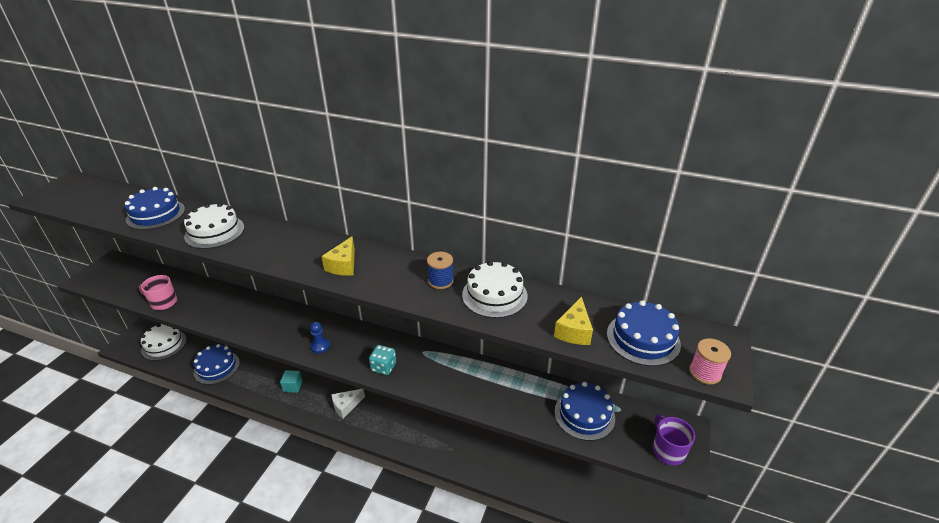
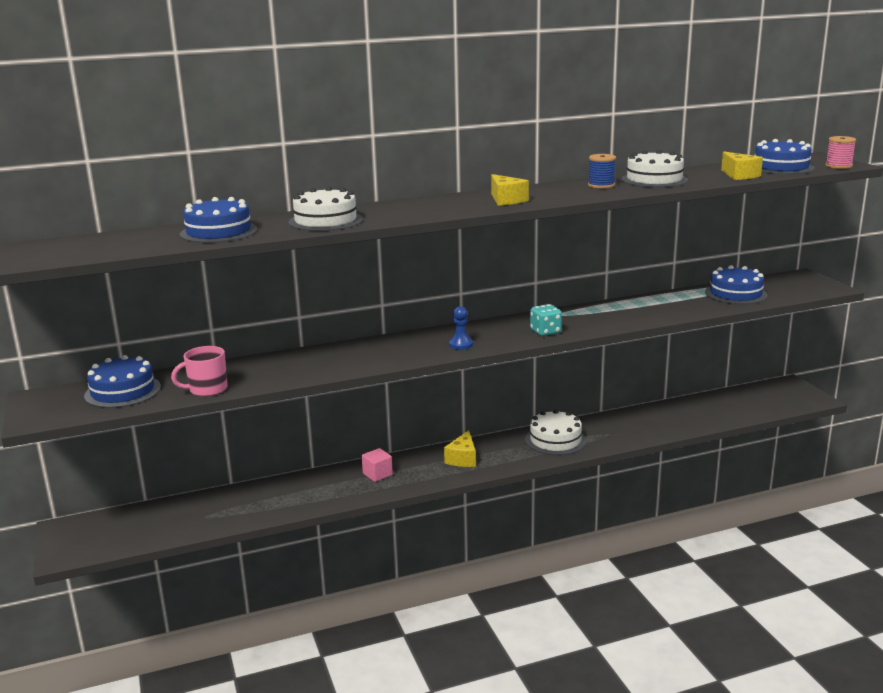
camera: 40 degrees left, 15 degrees down
(164, 345) = (133, 525): white cake -> white cake (555, 440)
(216, 367) = (252, 505): blue cake -> blue cake (123, 391)
(293, 386) = (377, 474): turquoise cube -> pink cube
(346, 406) = (462, 459): white cheese -> yellow cheese
(667, 450) = (811, 286): purple mug -> none

